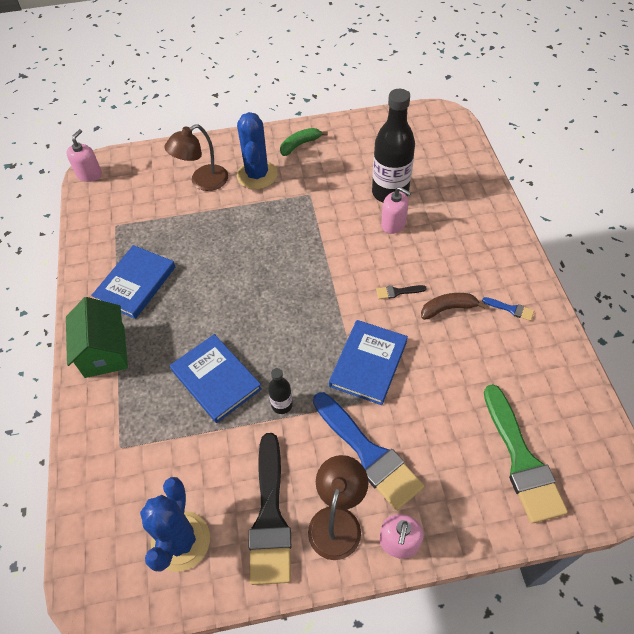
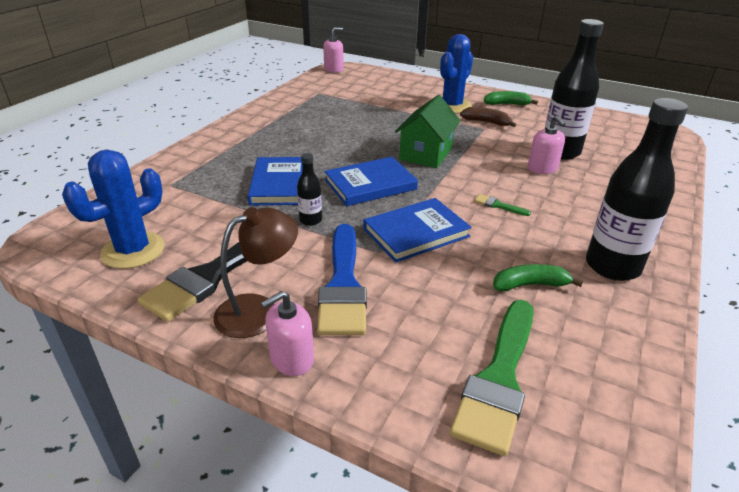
camera: 35 degrees right, 20 degrees down
(104, 351) = (229, 140): green house -> green house (425, 154)
(135, 284) = (294, 120): blue book -> blue book (370, 185)
(203, 182) = (406, 96): brown lamp -> none
(397, 292) = (498, 205): black brush -> green brush
(448, 308) = (539, 236): brown banana -> brown banana (486, 122)
(478, 364) = (530, 285): none -> green banana
(511, 309) = (612, 266): blue brush -> black bottle

